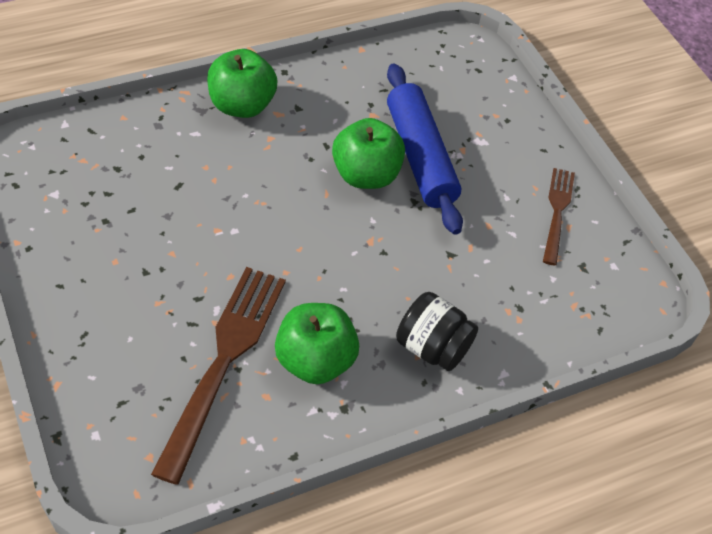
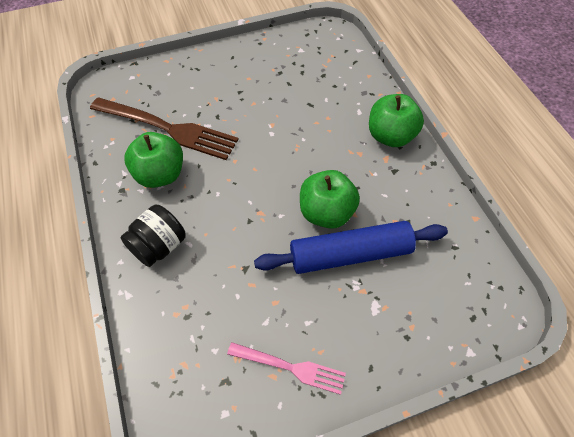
camera: 100 degrees right, 5 degrees up
(557, 212) = (290, 367): brown fork -> pink fork

